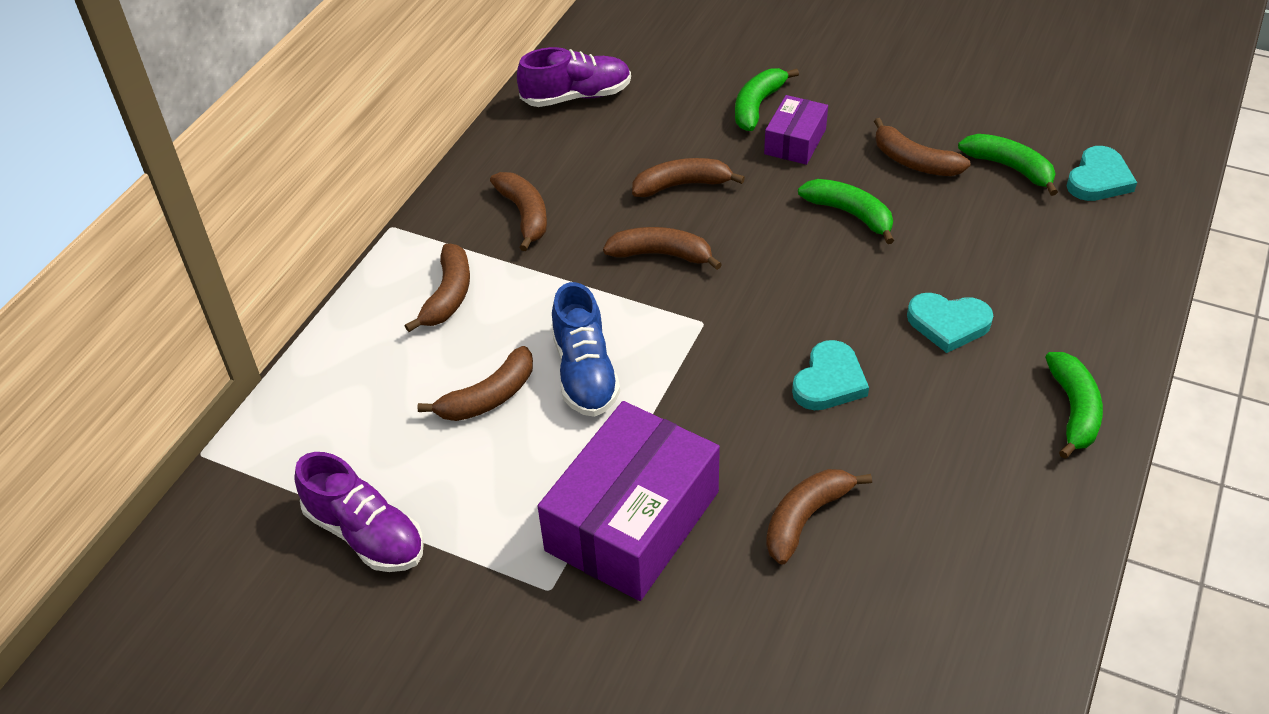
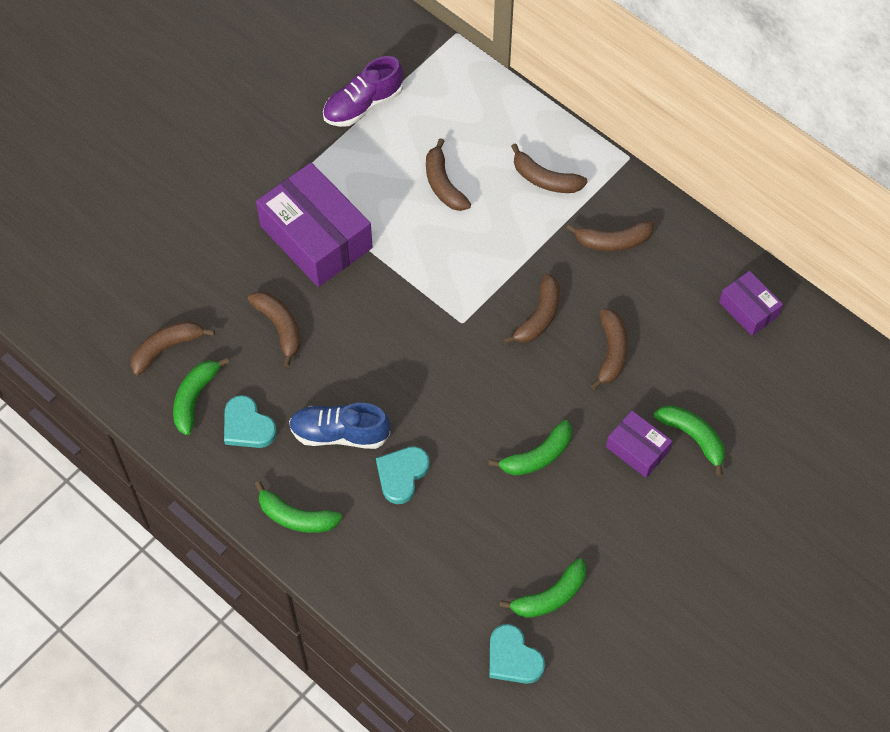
camera: 105 degrees right, 15 degrees up
(576, 96) = (748, 309): purple shoe -> purple box
(585, 372) = (443, 241): blue shoe -> blue shoe (339, 433)
(829, 381) = (380, 380): turquoise heart -> turquoise heart (247, 426)
(914, 161) = (582, 527): brown banana -> brown banana (167, 348)
(976, 587) = (195, 398): none -> green banana

